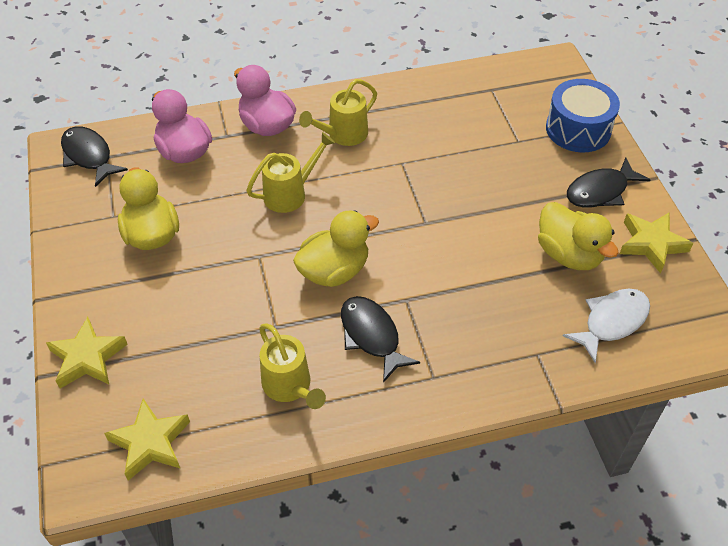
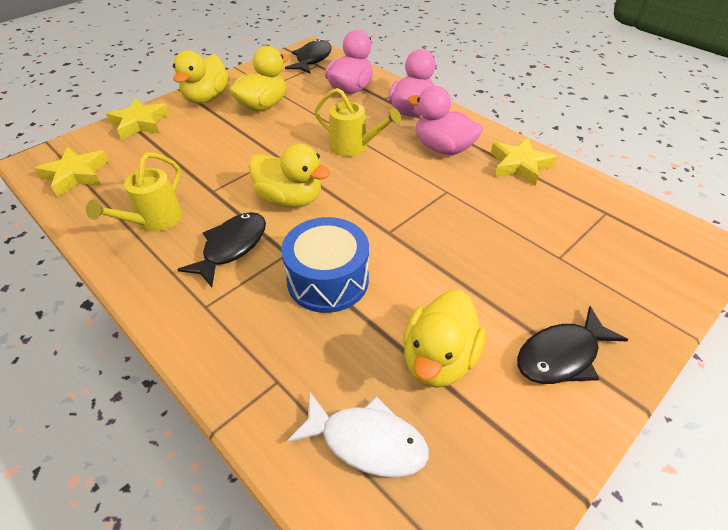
camera: 60 degrees right, 5 degrees down
(87, 279) = (206, 98): none -> yellow duck
(343, 135) = (443, 148): yellow watering can -> pink duck
(578, 129) = (634, 300): blue drum -> blue drum (328, 280)
(600, 191) = (561, 355): black fish -> black fish turned 60 degrees counterclockwise
(651, 244) = (527, 443): yellow star -> yellow star (519, 165)

